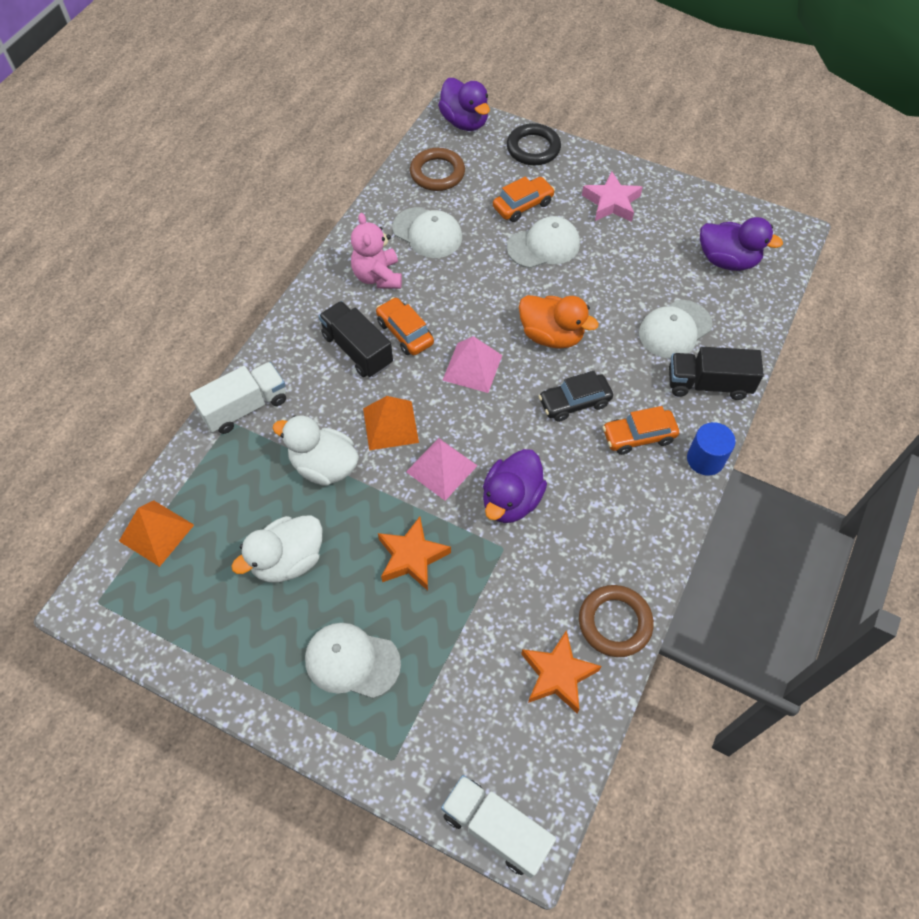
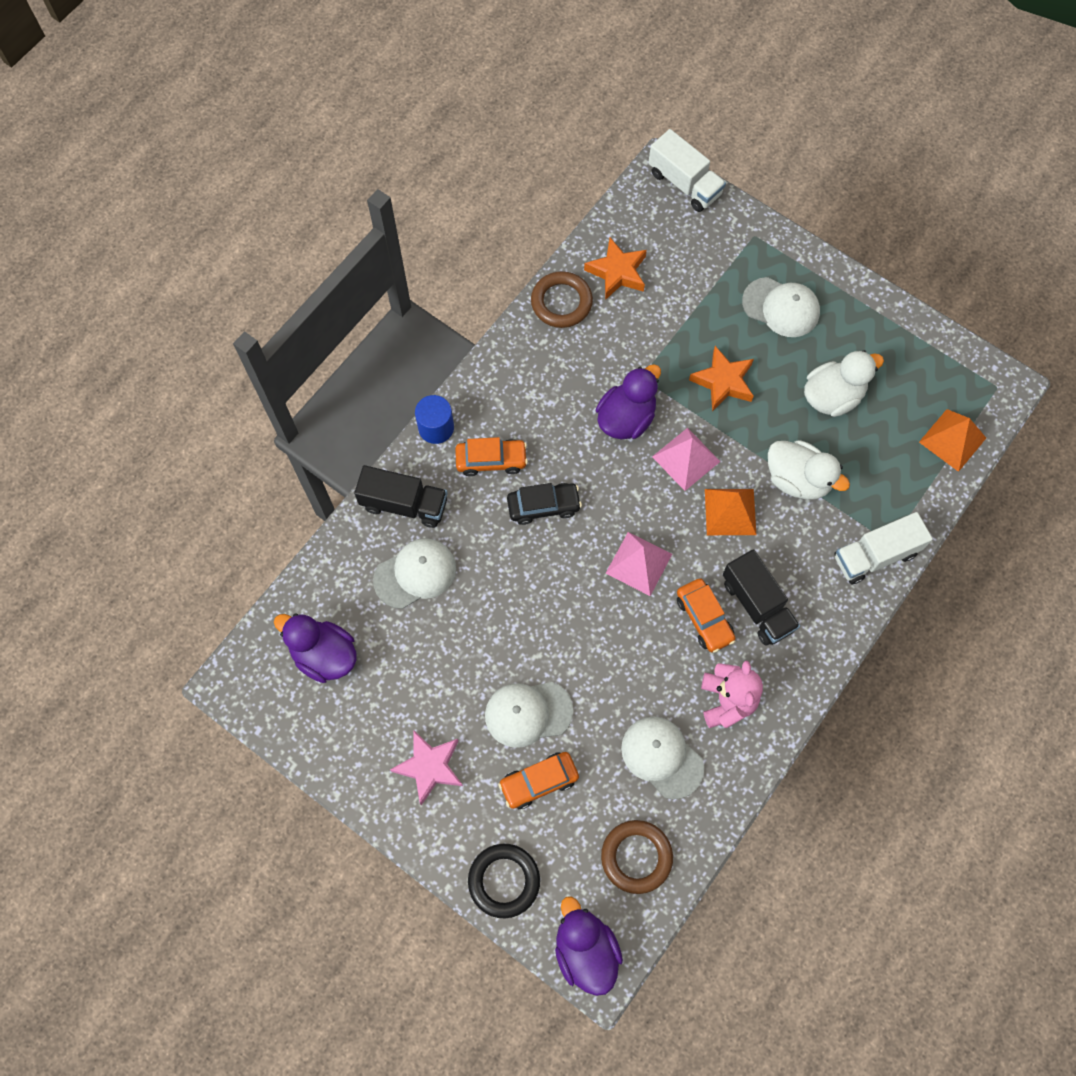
camera: 170 degrees left, 10 degrees up
(551, 335) = (548, 588): orange duck -> none

